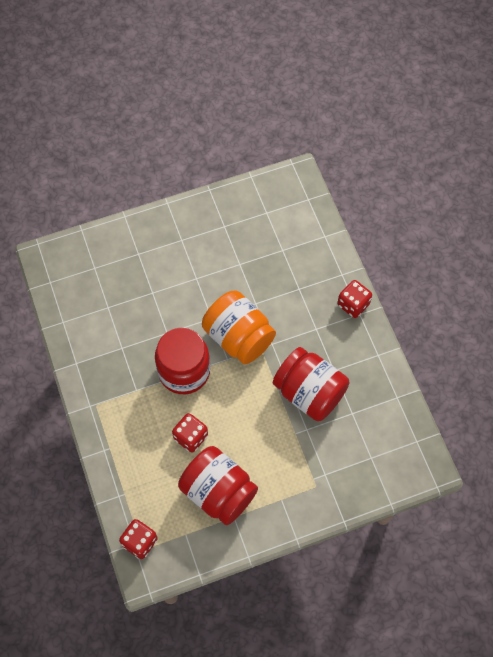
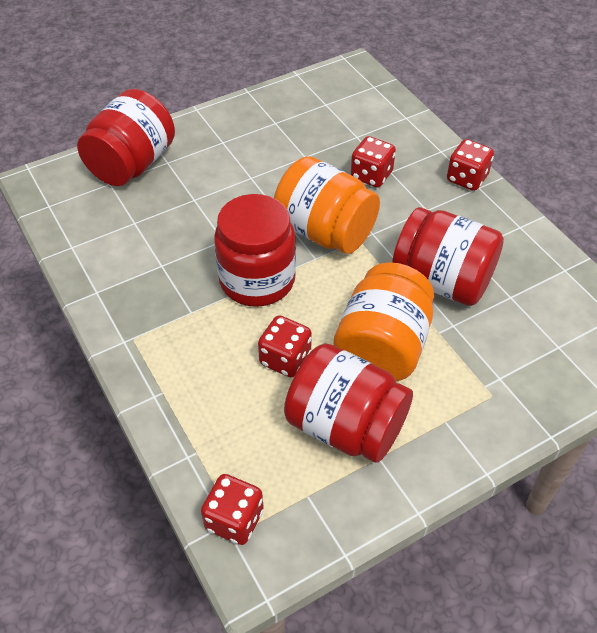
camera: 10 degrees left, 15 degrees down
(112, 252) = (132, 164): none -> red jar
(255, 438) = (382, 347): none -> orange jar
(284, 290) = (371, 175): none -> red dice

